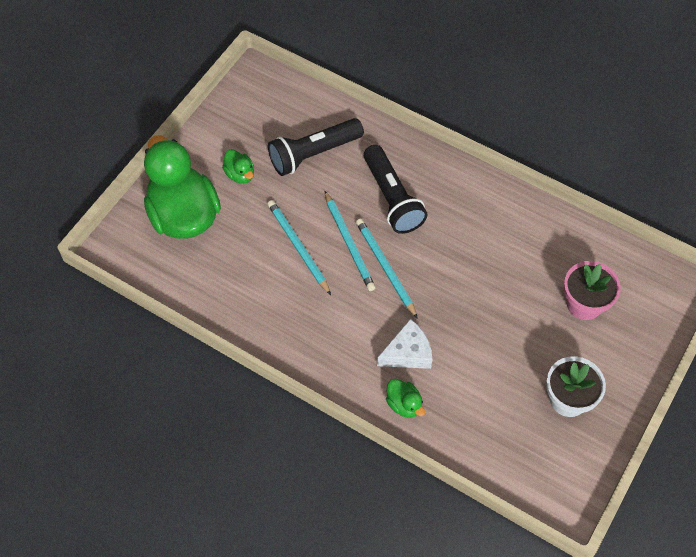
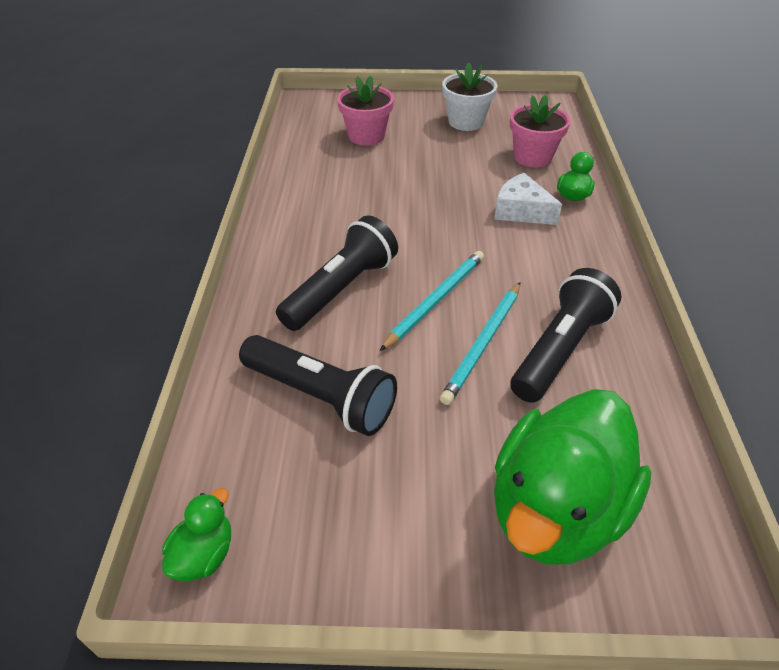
camera: 120 degrees left, 15 degrees down
(240, 174) = (422, 471): green duck -> green duck (204, 554)
(267, 283) = (560, 349): none -> black flashlight
(385, 268) = (441, 259): turquoise pencil -> none
(477, 415) = (532, 157): none -> pink flower pot

